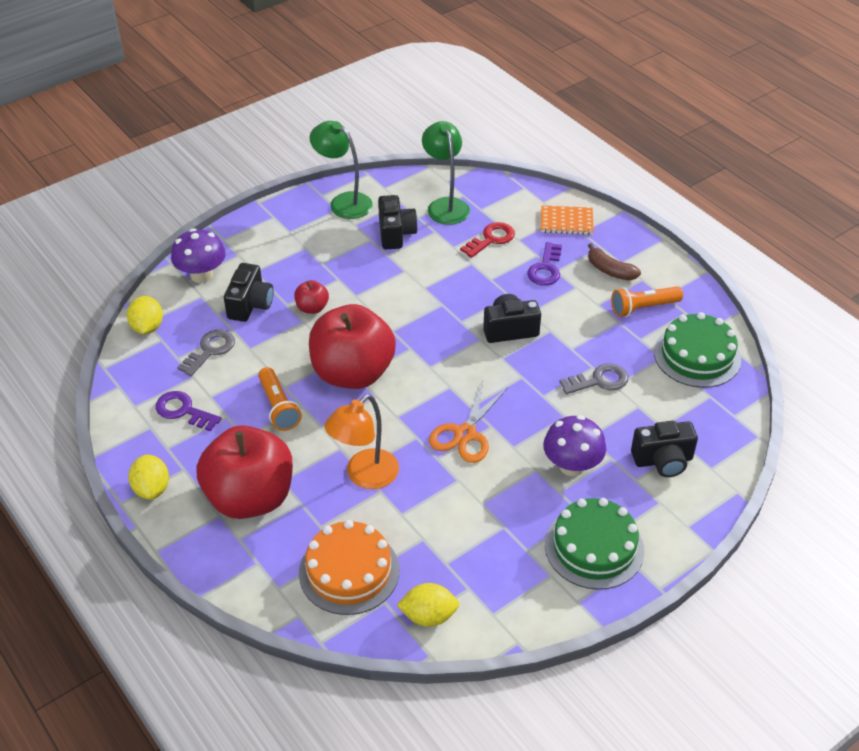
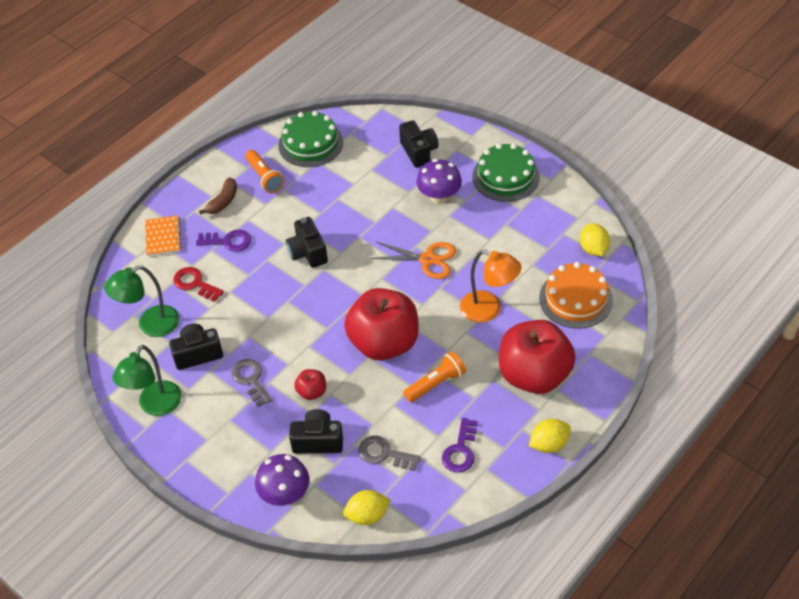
camera: 100 degrees left, 5 degrees up
(599, 381) = (351, 193): grey key -> grey key (251, 380)

